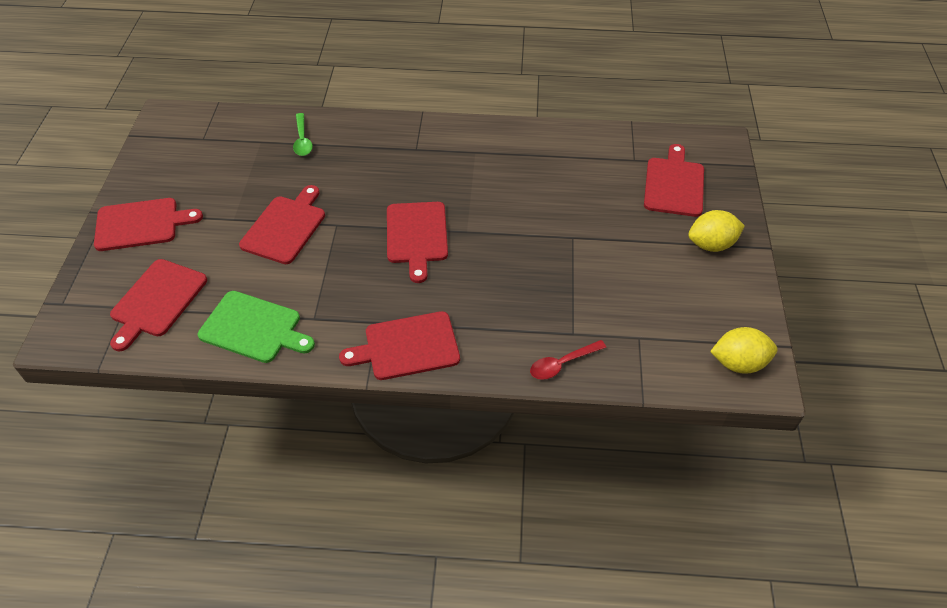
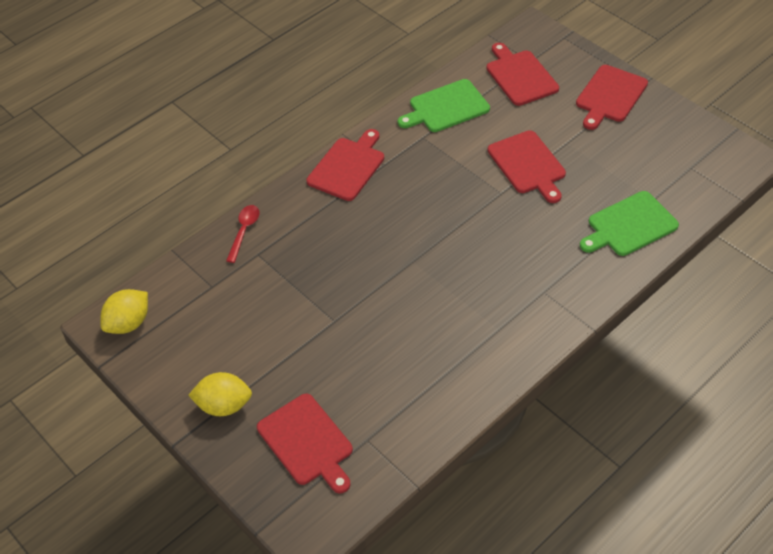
camera: 135 degrees right, 0 degrees up
(302, 140) = (629, 225): green spoon -> green cutting board
(417, 236) = (440, 230): red cutting board -> none
(711, 244) = (224, 405): yellow lemon -> yellow lemon turned 60 degrees clockwise

